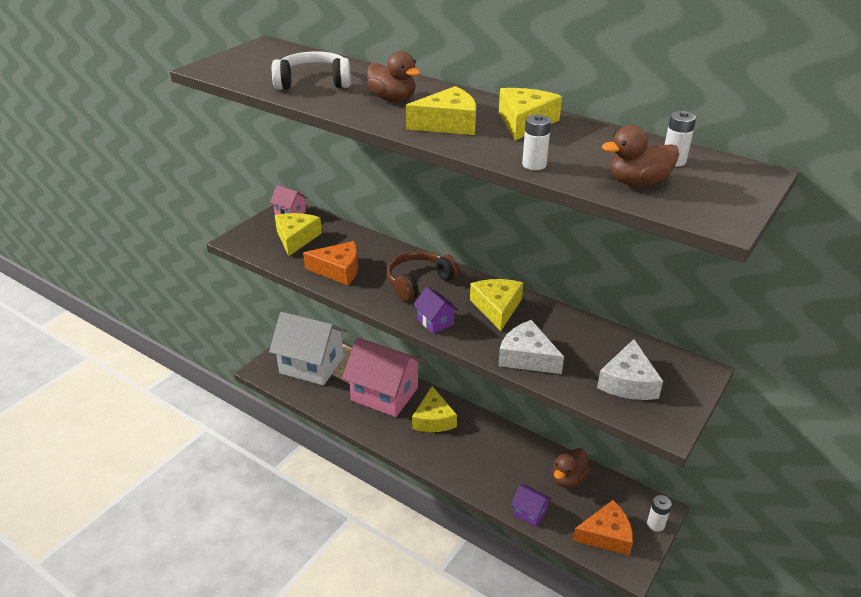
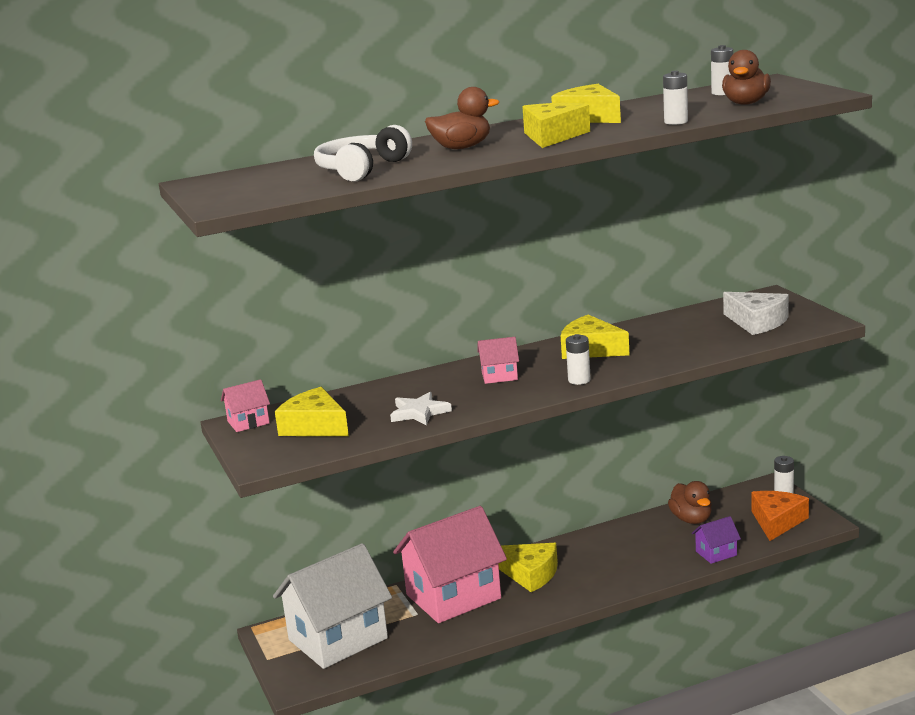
camera: 55 degrees left, 15 degrees down
(338, 270) = (419, 412): orange cheese -> white star
(419, 282) = (499, 376): brown headphones -> pink house
(435, 322) = (579, 380): purple house -> white battery
(527, 357) = (681, 352): white cheese -> none

